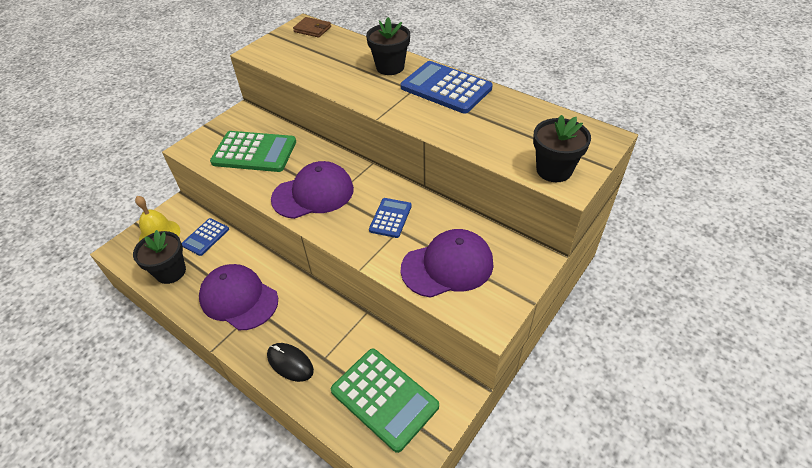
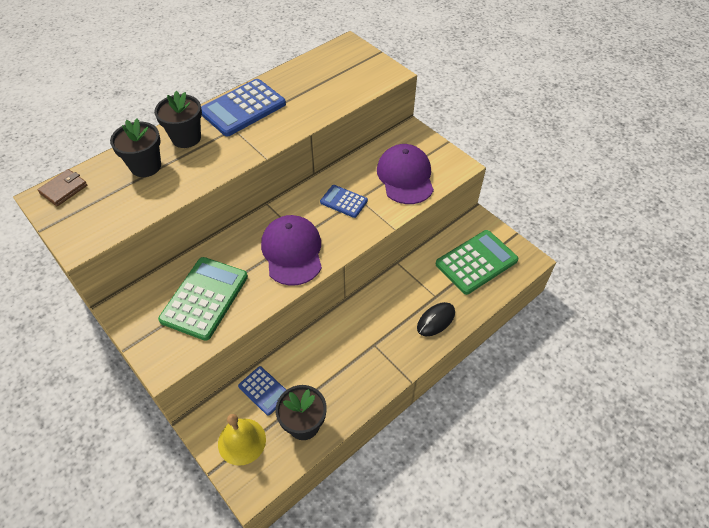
camera: 80 degrees left, 5 degrees up
(239, 299) = (358, 358): purple cap -> none
(554, 170) = (374, 76): black flower pot -> black flower pot (146, 166)

